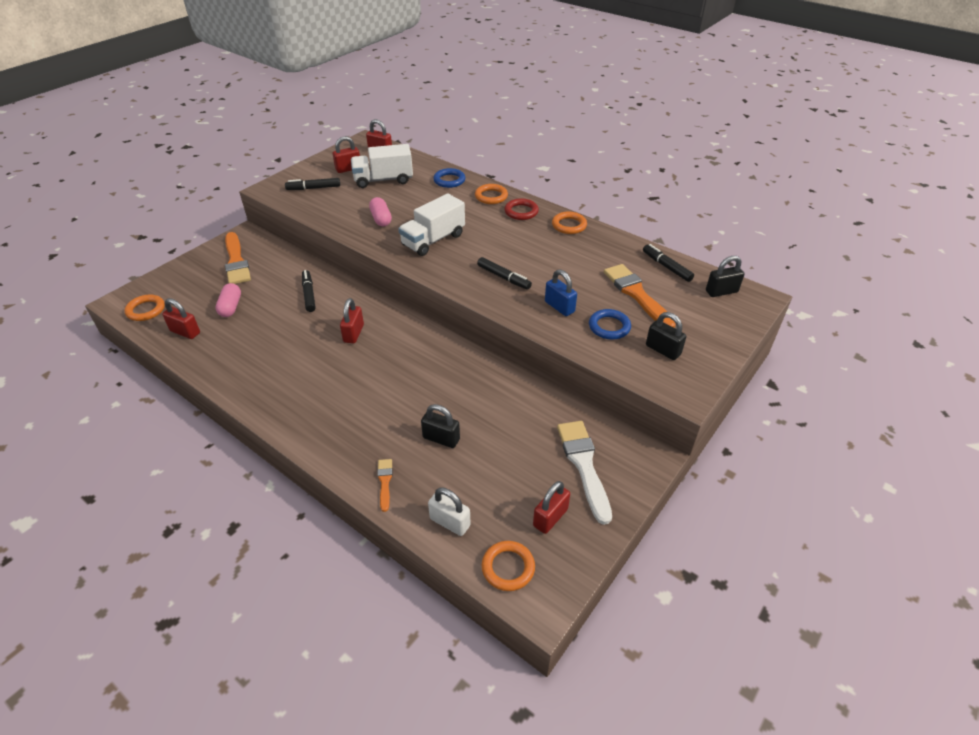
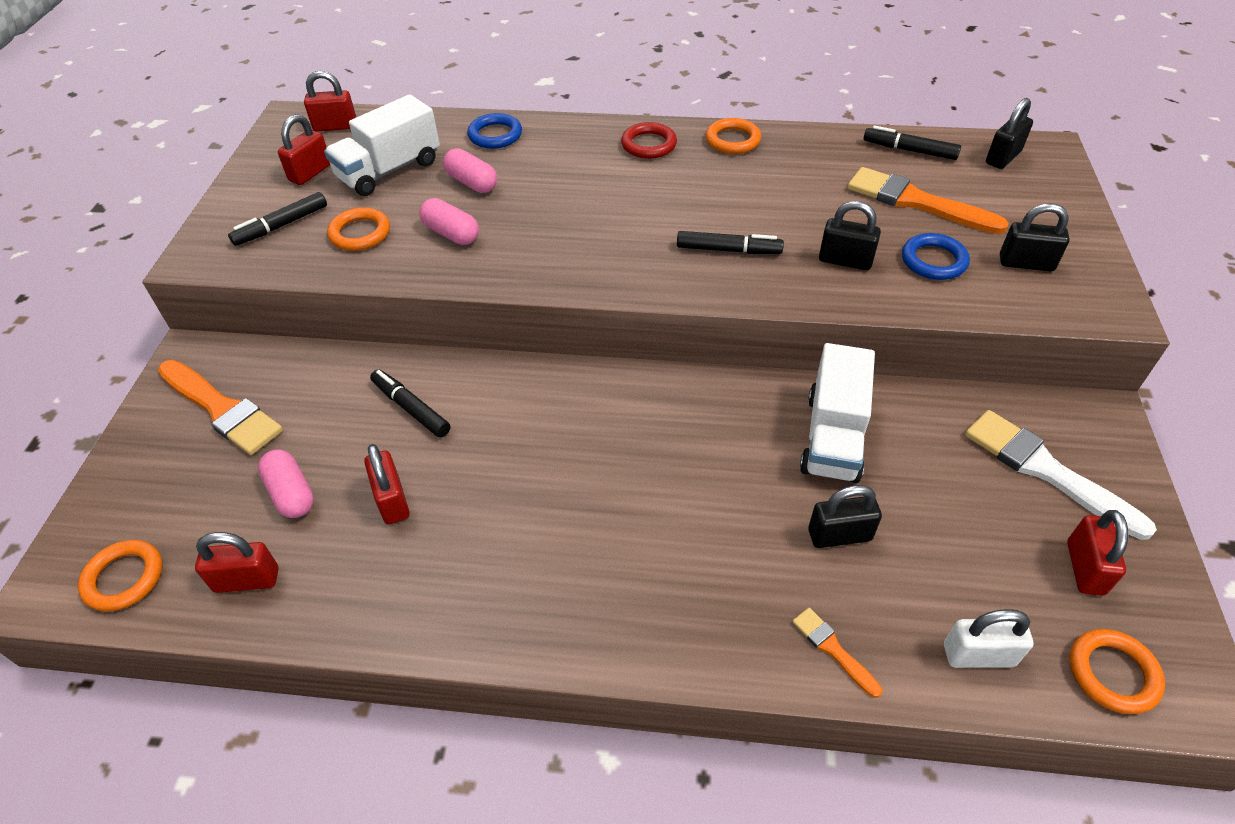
camera: 30 degrees left, 5 degrees up
(353, 333) = (549, 438): red padlock -> red padlock (392, 500)
(414, 199) = (472, 182): none -> pink capsule
(433, 240) = (568, 235): white truck -> white truck (832, 436)
(491, 196) = (583, 137): orange ring -> orange ring (360, 233)
(559, 307) = (845, 260): blue padlock -> black padlock

